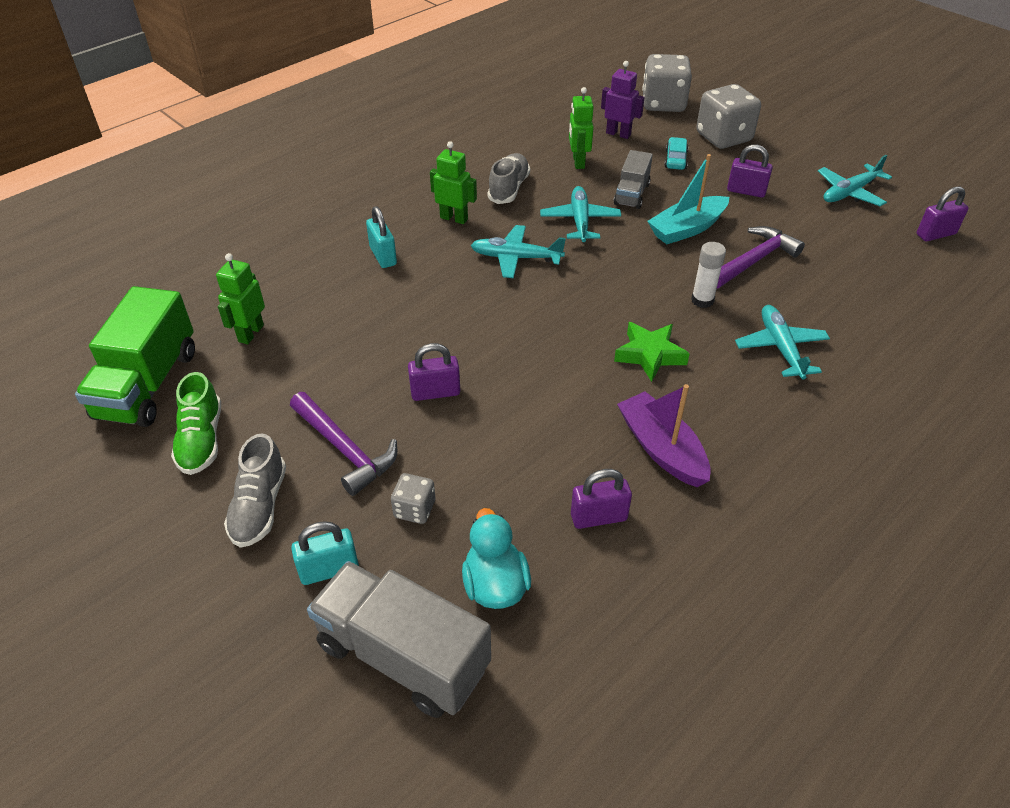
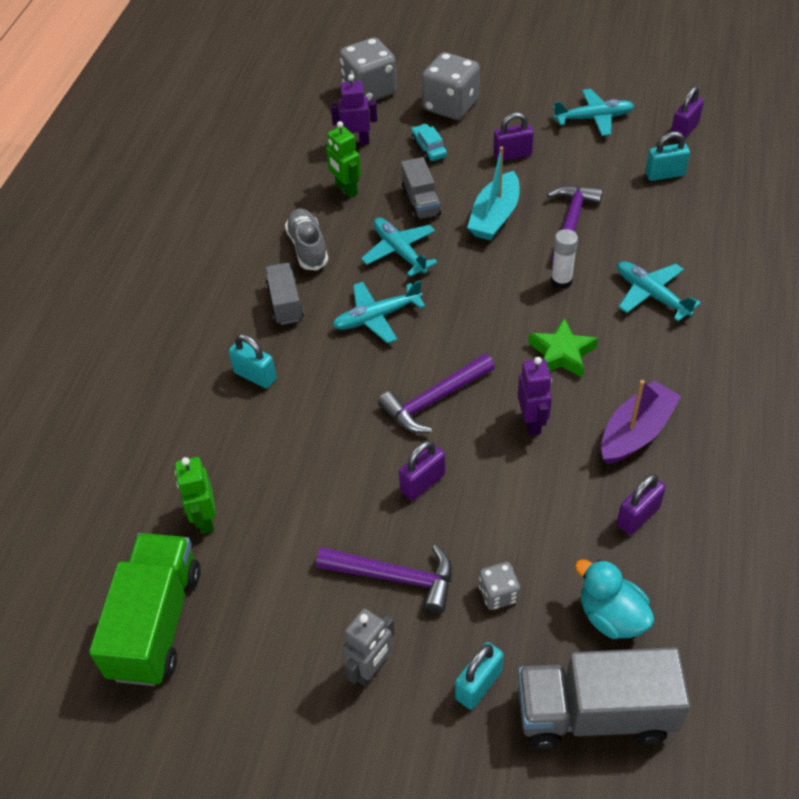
camera: 30 degrees left, 5 degrees up
(148, 384) = (156, 623): green truck -> green truck turned 150 degrees counterclockwise
(201, 440) = (262, 644): green shoe -> none
(259, 506) = (371, 669): grey shoe -> grey robot
(454, 218) = (285, 303): green robot -> grey truck
(504, 337) = (434, 400): none -> purple hammer
(572, 394) = (532, 422): none -> purple robot
(661, 449) = (636, 432): purple boat -> purple boat turned 105 degrees clockwise
(850, 192) = (593, 118): turquoise plane -> turquoise plane turned 120 degrees counterclockwise
(883, 260) = (664, 174): none -> turquoise padlock

